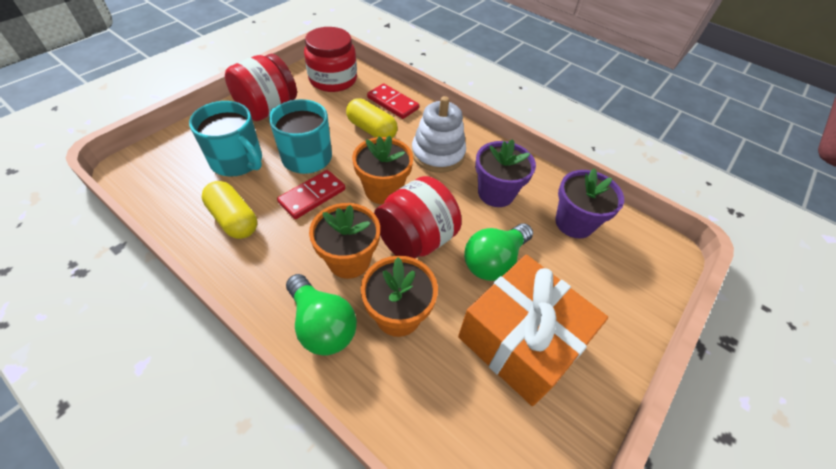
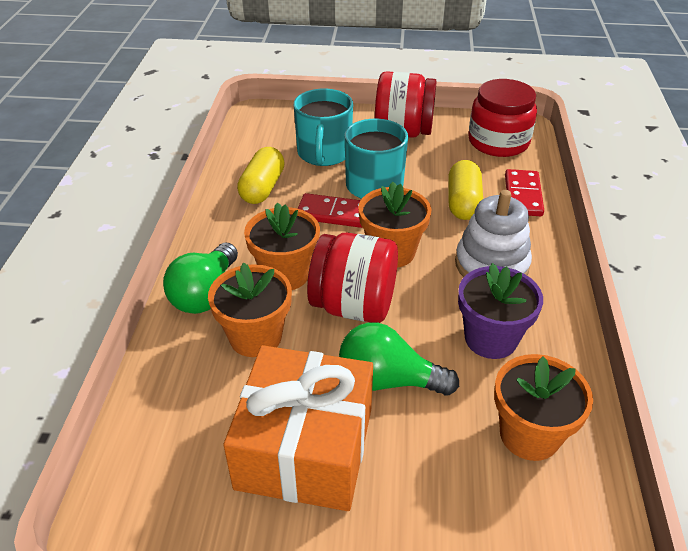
camera: 60 degrees right, 10 degrees down
(574, 223) = (529, 435): purple flower pot -> orange flower pot

